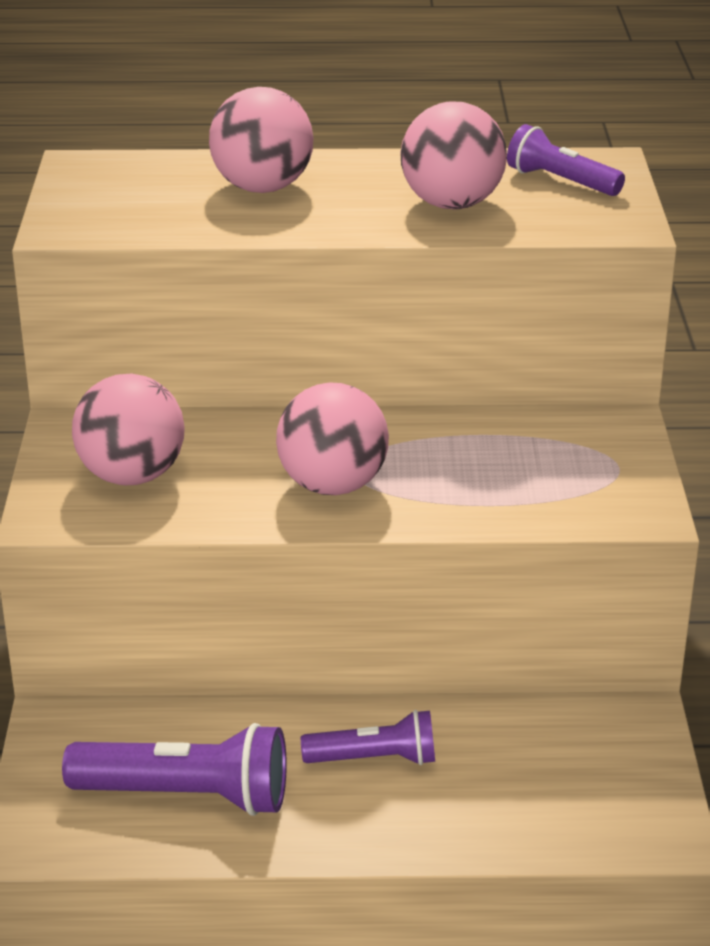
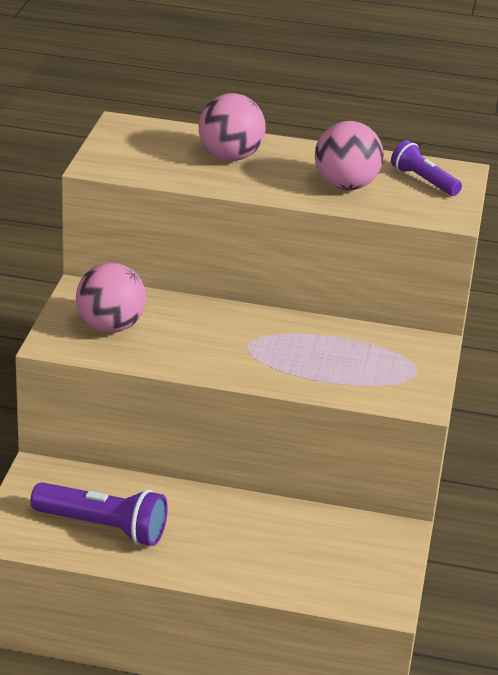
camera: 10 degrees right, 0 degrees up
(332, 485) = (231, 353): pink ball -> none
(374, 759) = (224, 527): purple flashlight -> none

